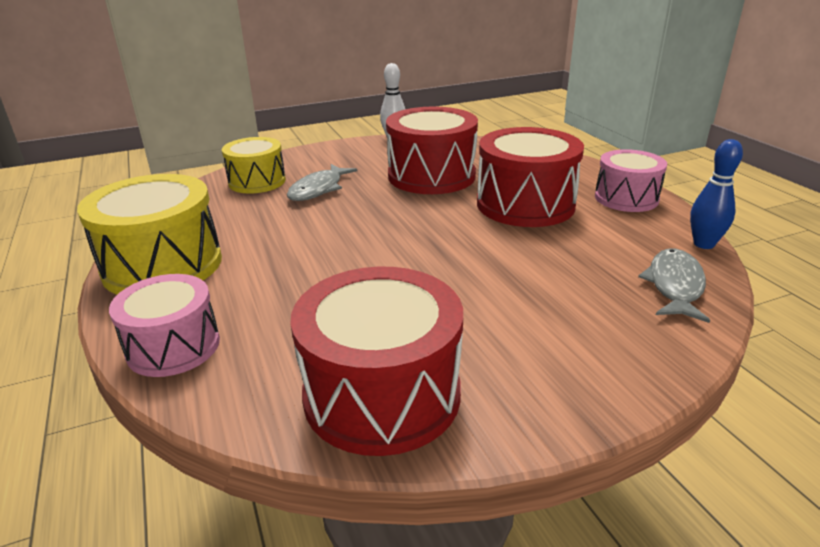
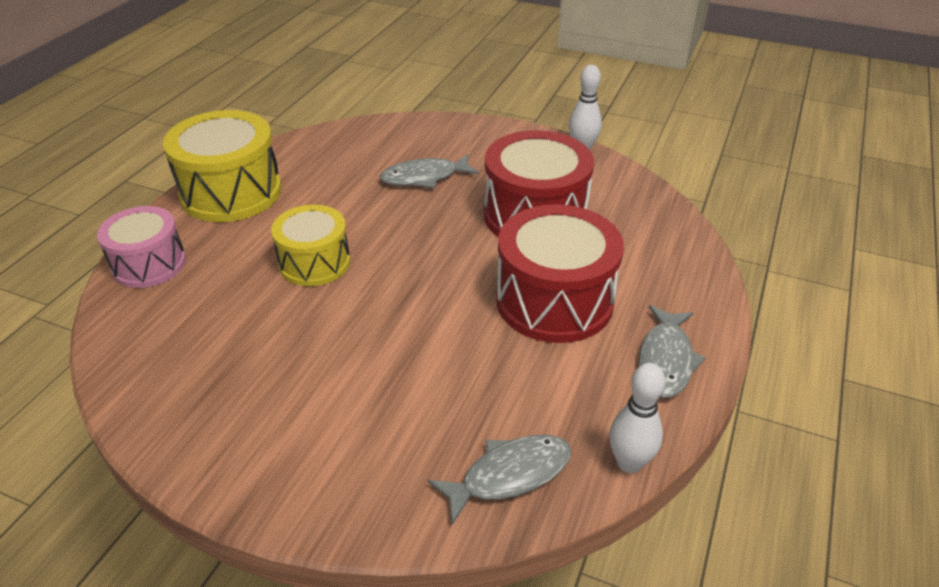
camera: 45 degrees right, 10 degrees up
(257, 181) = (397, 142): yellow drum -> yellow drum (314, 263)
(382, 394) = (181, 385): red drum -> none
(626, 198) = (666, 360): pink drum -> grey fish
(703, 244) = (629, 463): blue bowling pin -> white bowling pin

